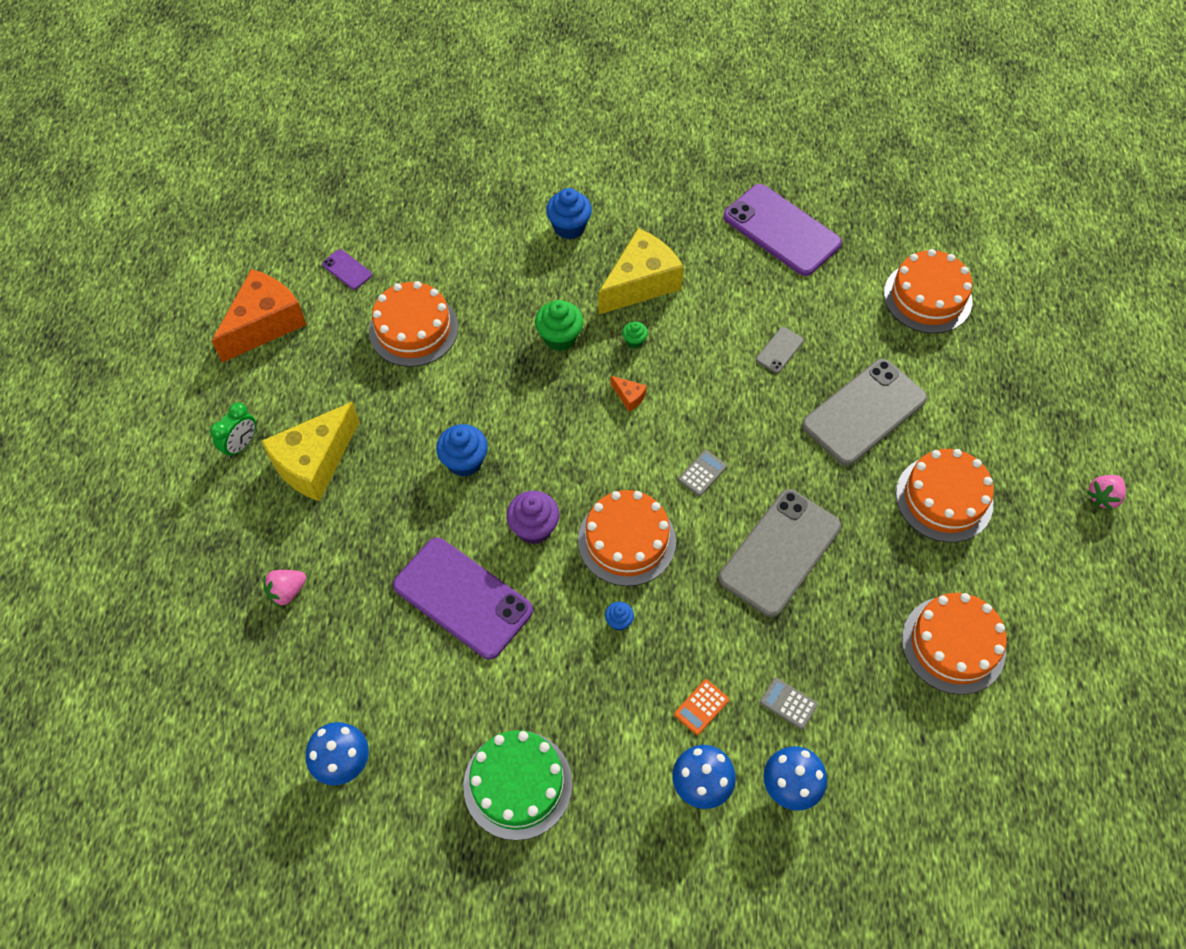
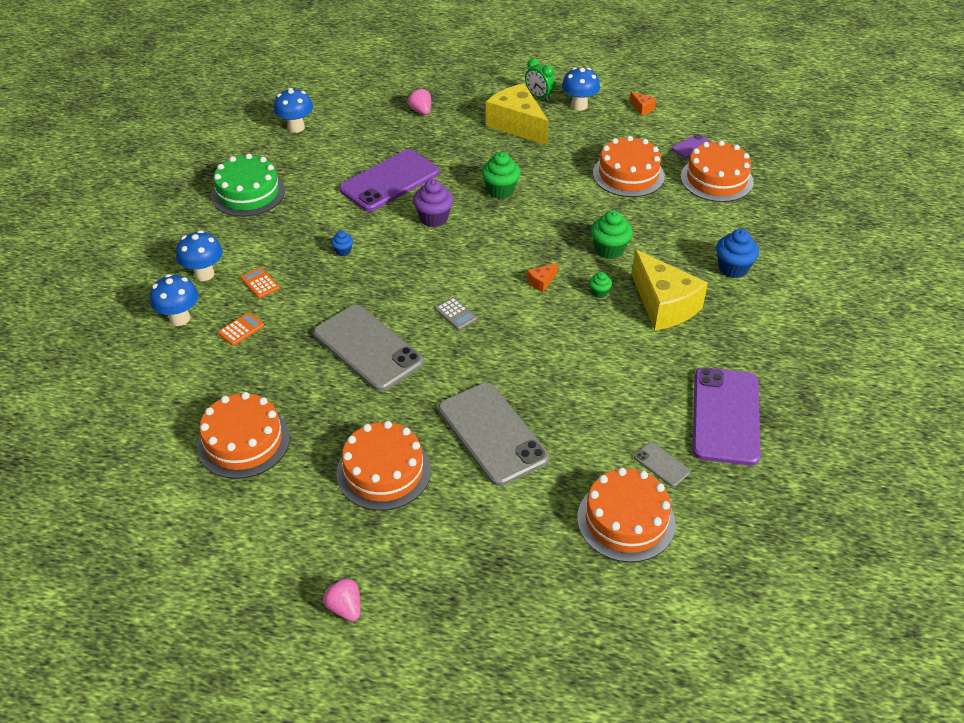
camera: 100 degrees right, 15 degrees down
(262, 395) = (579, 106): none -> blue mushroom
(265, 324) = (642, 108): orange cheese -> orange cheese, size x0.40
(464, 461) = (500, 190): blue cupcake -> green cupcake
(626, 540) = (408, 263): orange cake -> orange cake (716, 179)
(779, 350) = (574, 386): grey phone -> grey phone (661, 464)
(781, 230) = (725, 416): purple phone -> purple phone turned 45 degrees counterclockwise
(788, 703) = (241, 329): grey calculator -> orange calculator

